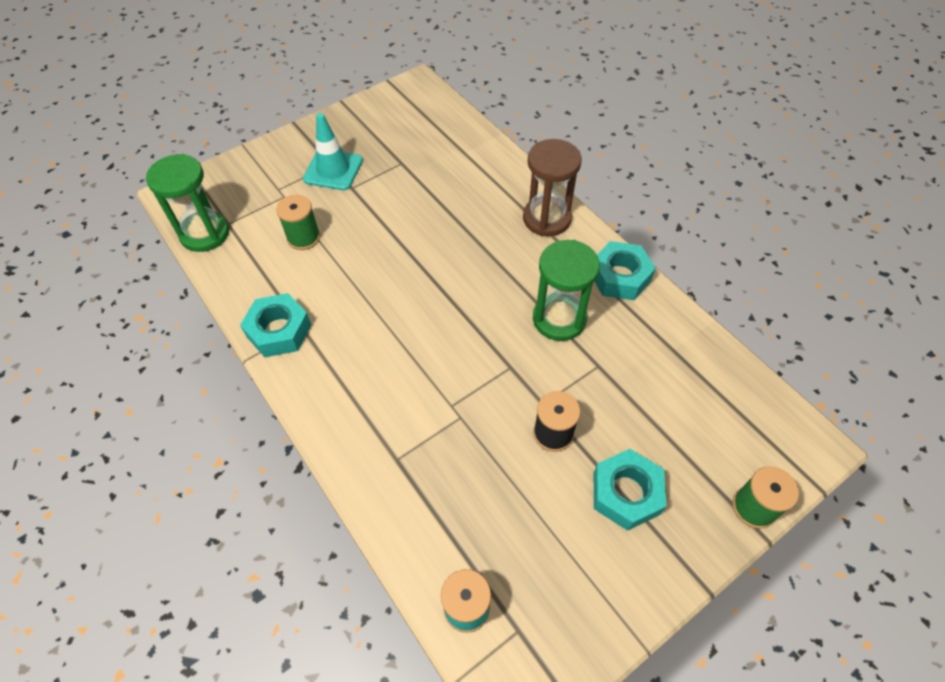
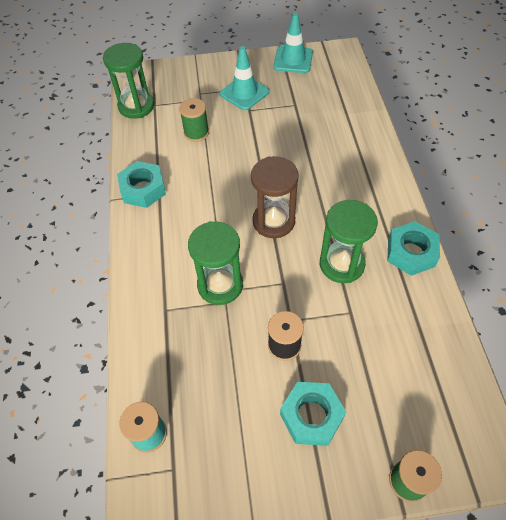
camera: 30 degrees right, 0 degrees up
(367, 112) = (293, 60): none -> turquoise traffic cone
(443, 401) = (220, 285): none -> green hourglass
(546, 218) = (379, 185): brown hourglass -> brown hourglass (273, 221)

